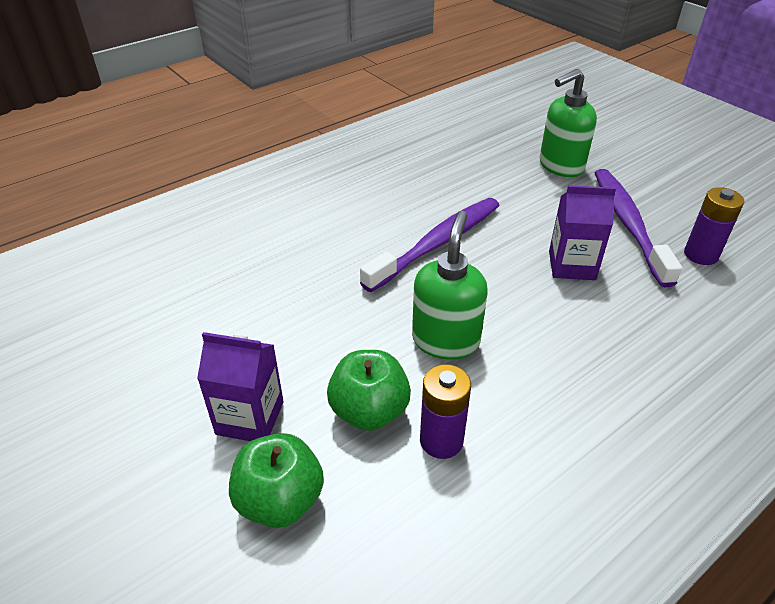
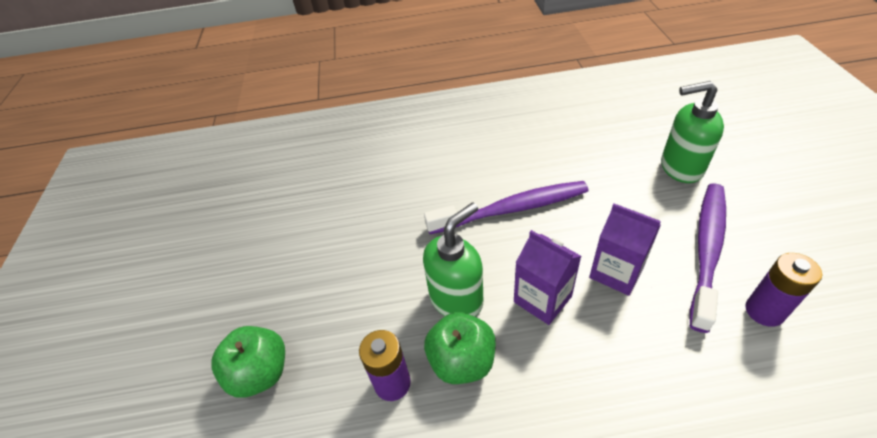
camera: 35 degrees right, 5 degrees up
(250, 418) = (285, 301): purple carton -> purple carton (542, 299)
(369, 411) = (361, 333): green apple -> green apple (462, 361)

